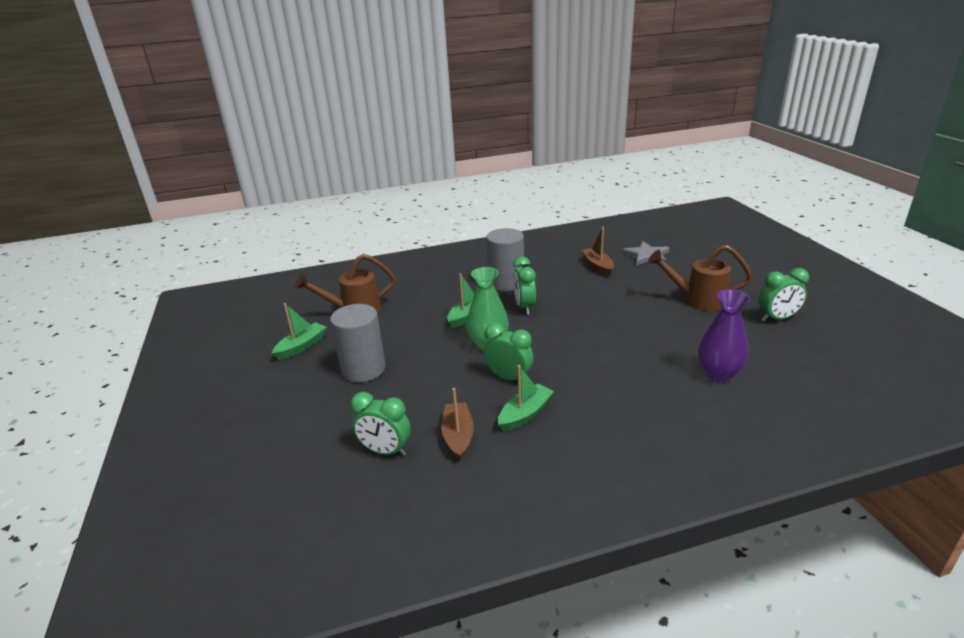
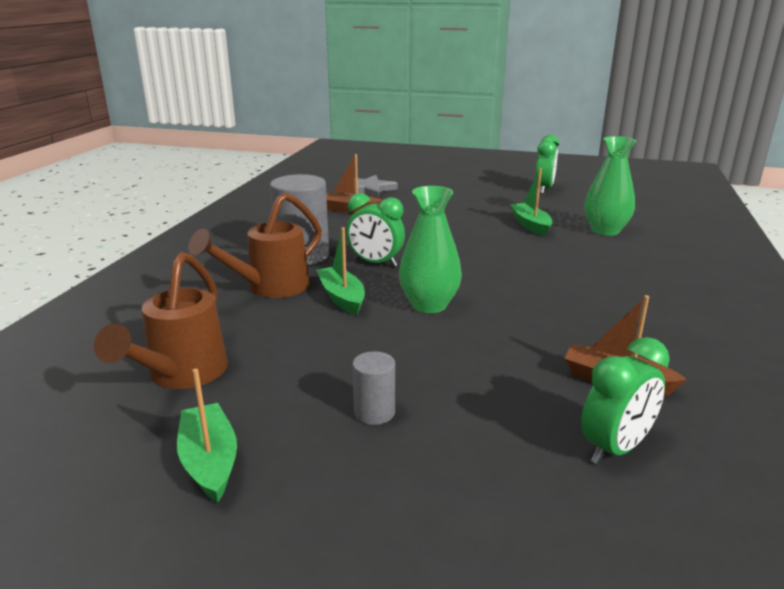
camera: 60 degrees left, 5 degrees down
(363, 369) = (374, 412): grey cylinder -> grey cylinder, size x0.50
(509, 378) = (517, 315): green clock -> none
(525, 414) = (600, 327): green boat -> green boat (530, 225)
(697, 300) = (478, 200): brown watering can -> brown watering can (269, 288)
(718, 374) = (605, 230): purple vase -> green vase

